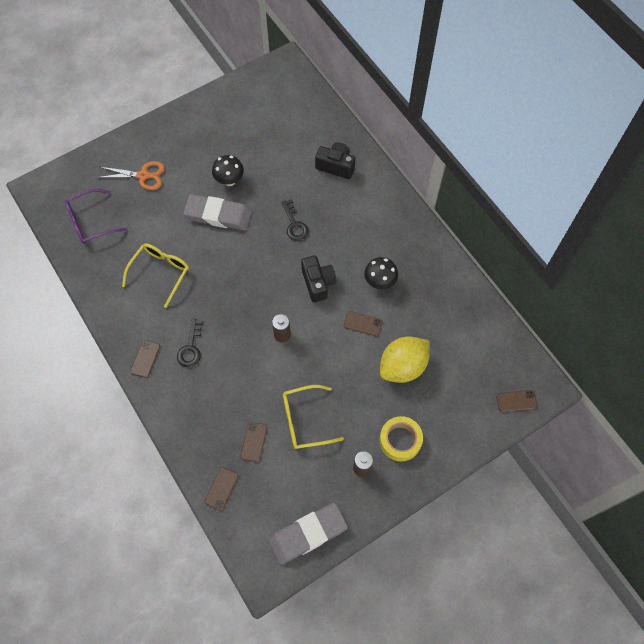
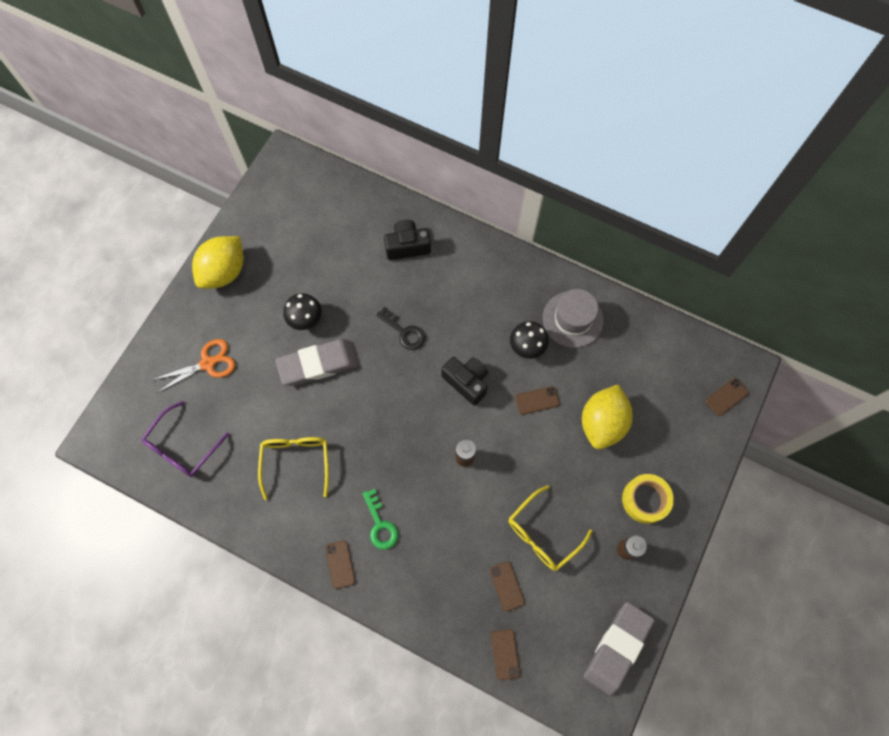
camera: 30 degrees left, 5 degrees up
(191, 347) = (380, 524): black key -> green key
(194, 120) = (224, 272): none -> yellow lemon
(429, 280) = (572, 319): none -> grey hat

